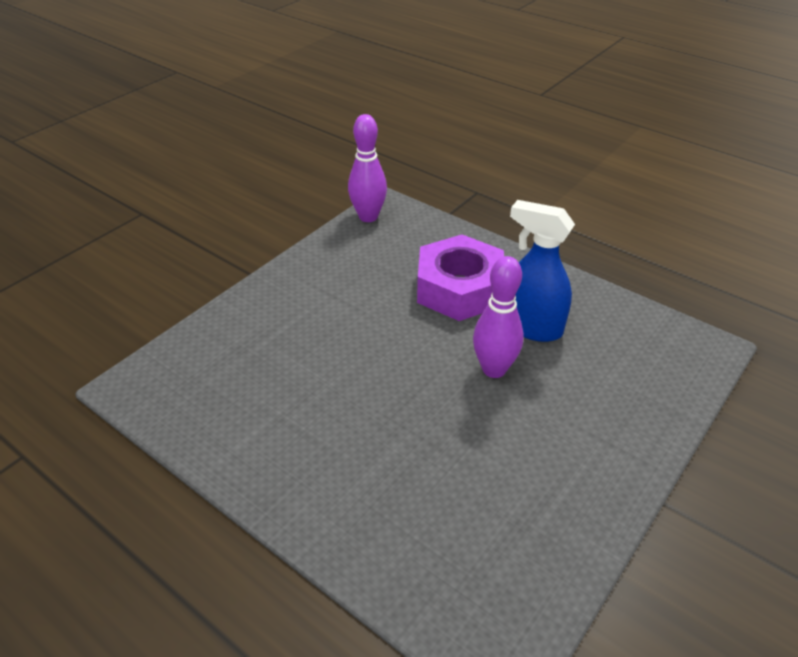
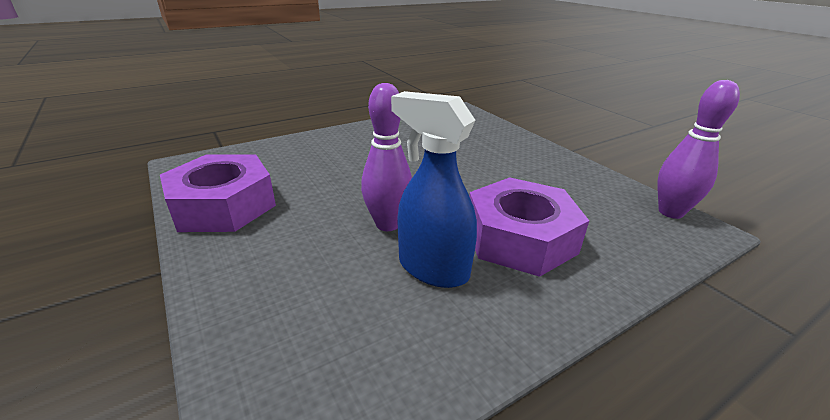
camera: 110 degrees right, 10 degrees down
(531, 327) = (432, 268): blue spray bottle -> blue spray bottle turned 105 degrees counterclockwise
(554, 520) = (223, 205): none -> purple nut

